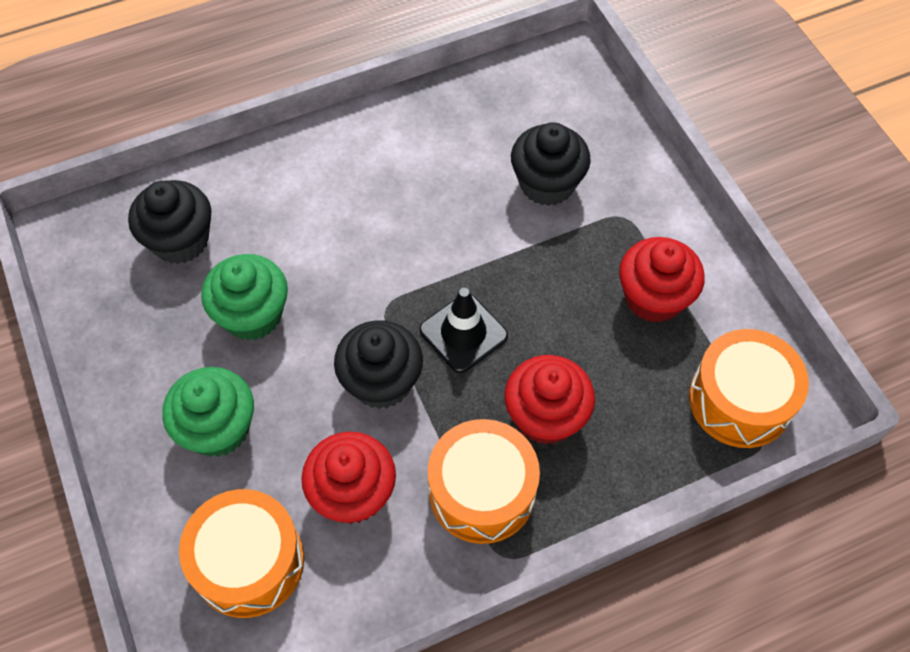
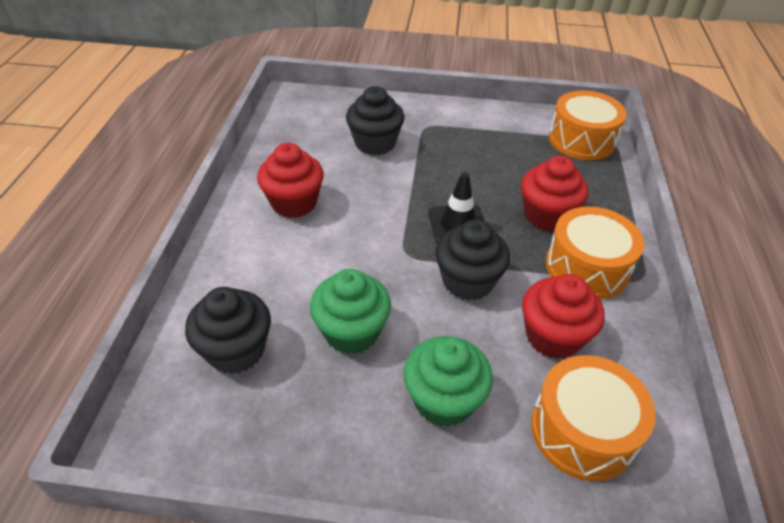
camera: 60 degrees left, 15 degrees down
(653, 298) = (492, 140): red cupcake -> red cupcake (294, 203)

